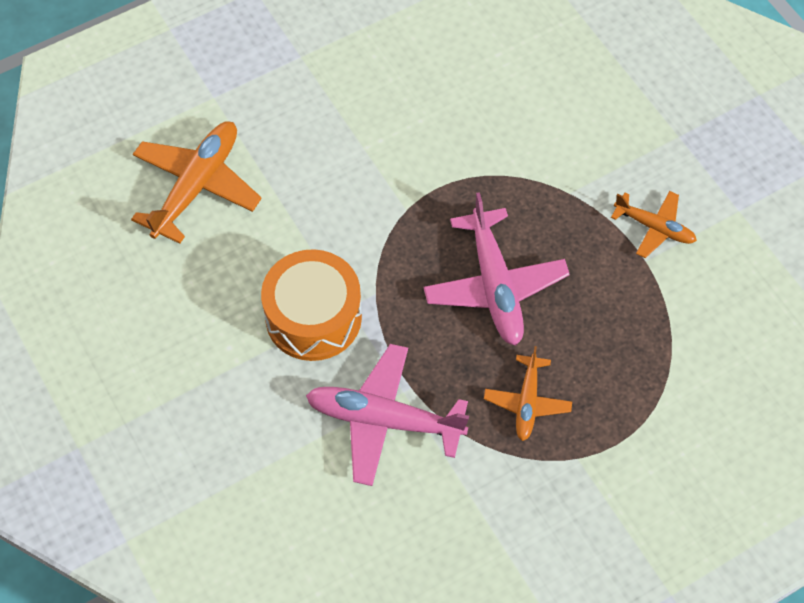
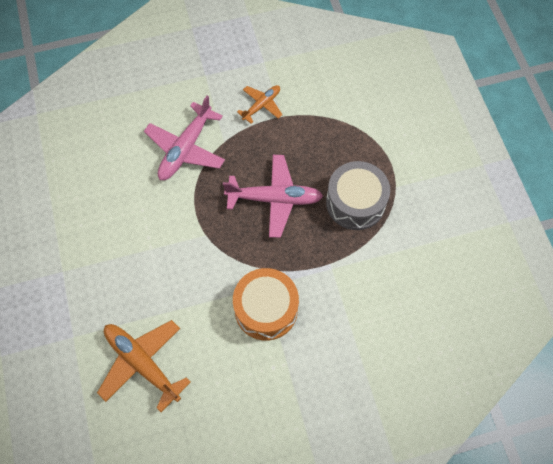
camera: 75 degrees left, 5 degrees up
(384, 420) = (348, 284): pink plane -> pink plane (186, 149)
(527, 402) = (355, 202): orange plane -> grey drum

